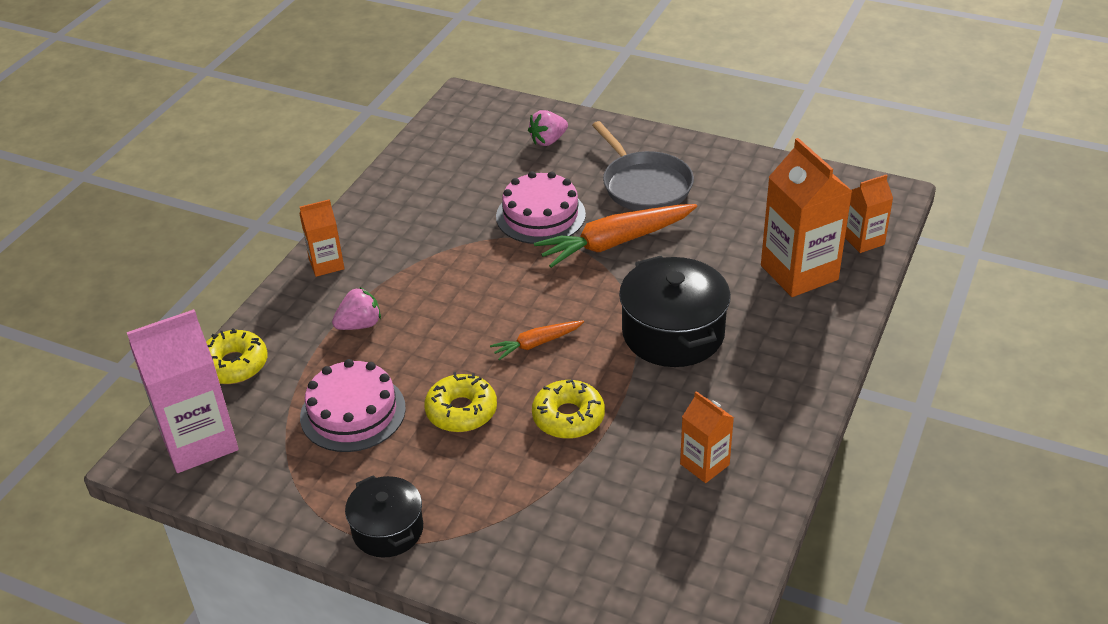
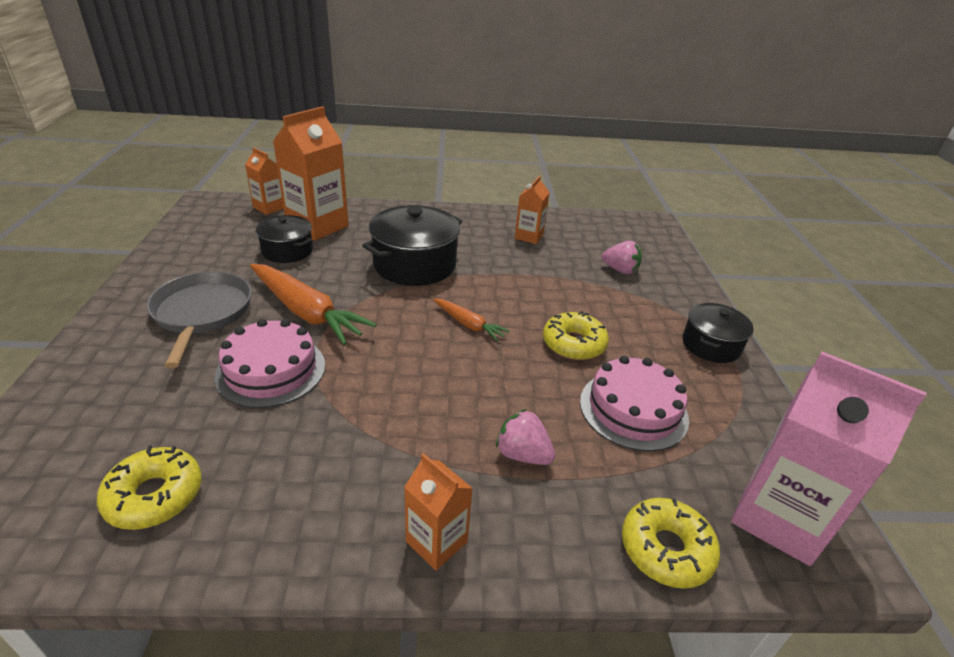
camera: 120 degrees left, 5 degrees down
(548, 140) = (97, 405): pink strawberry -> pink strawberry (620, 270)
(568, 417) = (534, 292): yellow donut -> yellow donut (154, 495)
(644, 185) = (202, 313): grey pan -> grey pan turned 45 degrees counterclockwise
(743, 243) = (287, 251): none -> black pot

